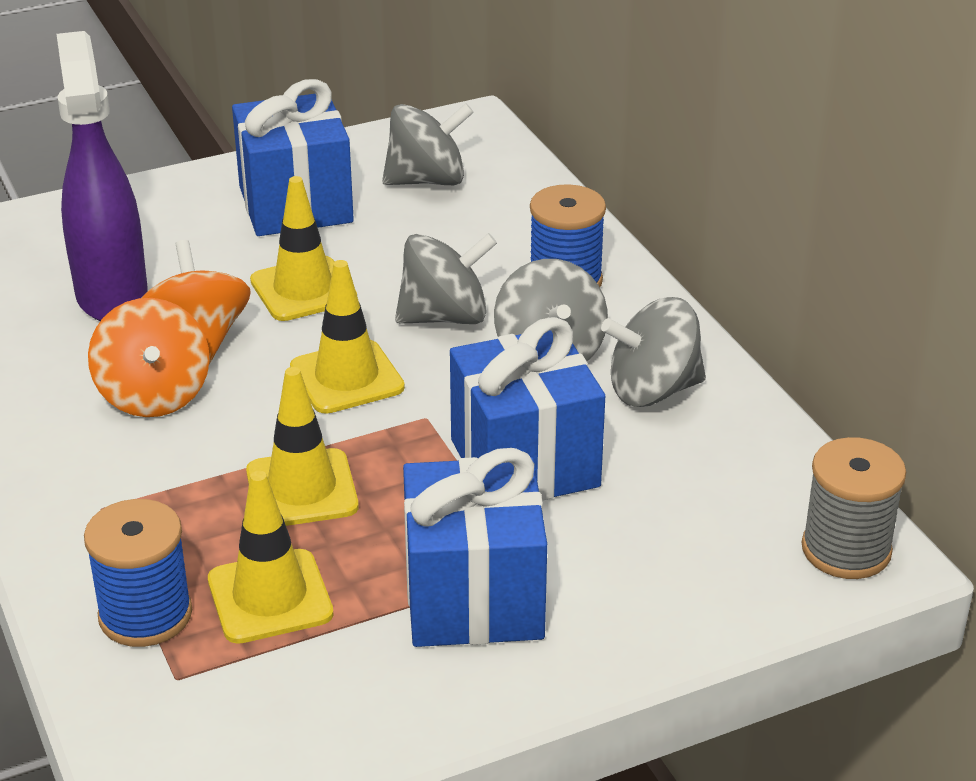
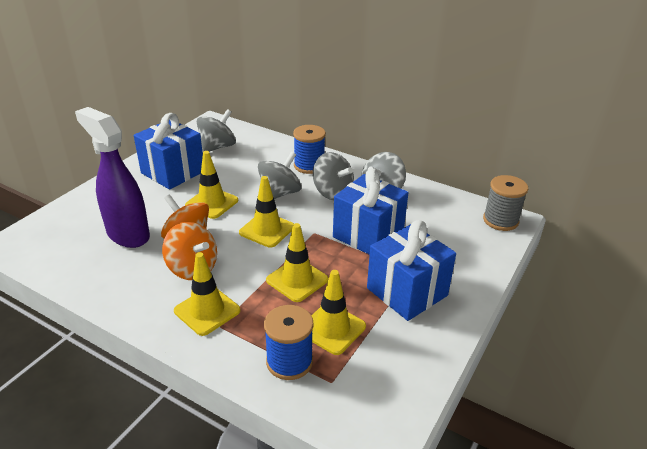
camera: 35 degrees left, 0 degrees up
(106, 475) = (207, 311): none -> yellow traffic cone

